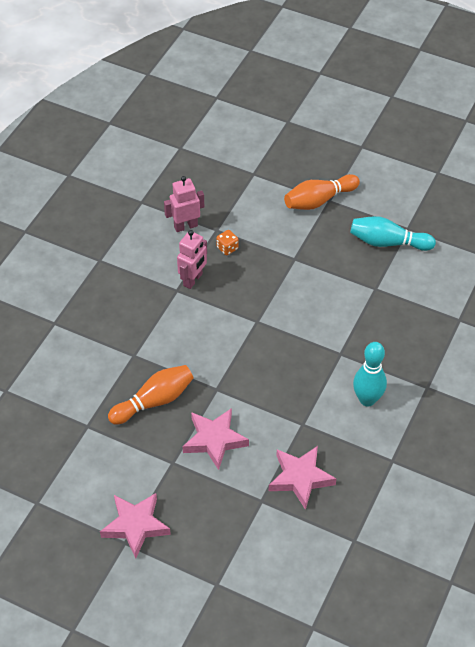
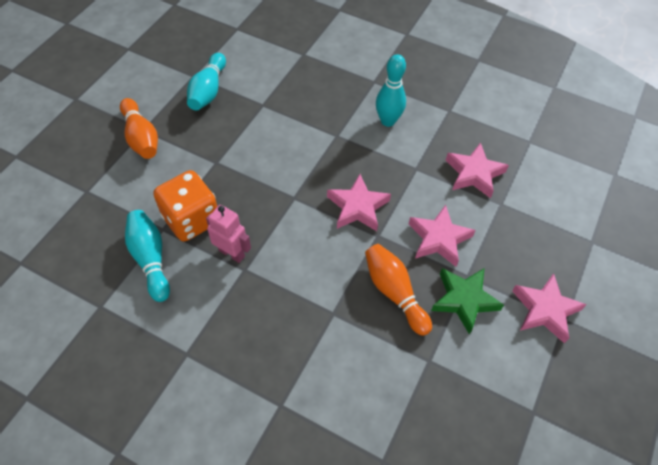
camera: 90 degrees left, 5 degrees up
(146, 457) = (464, 300): none -> green star
(185, 226) = (150, 259): pink robot -> turquoise bowling pin
(227, 248) = (191, 219): orange dice -> orange dice, size x2.45
(249, 372) = (358, 207): none -> pink star

